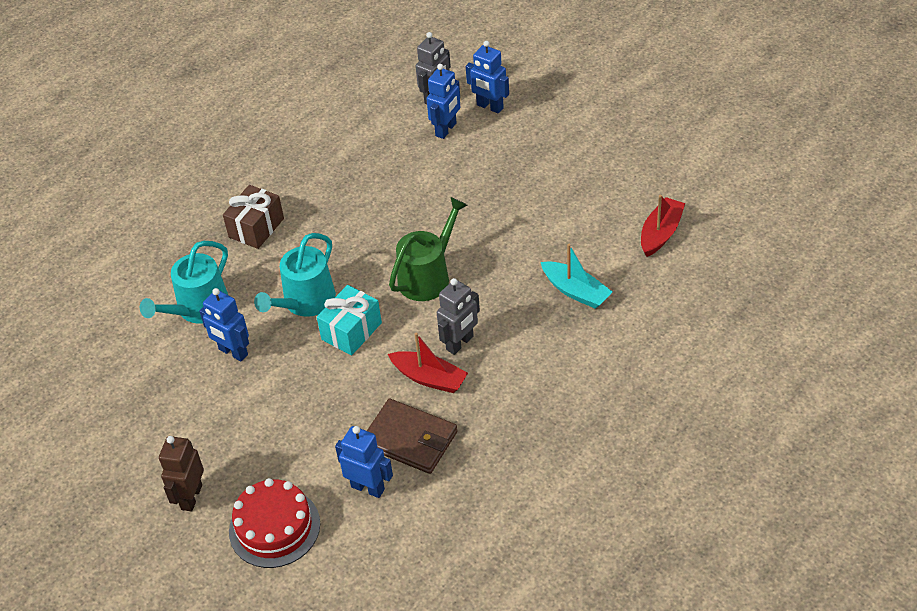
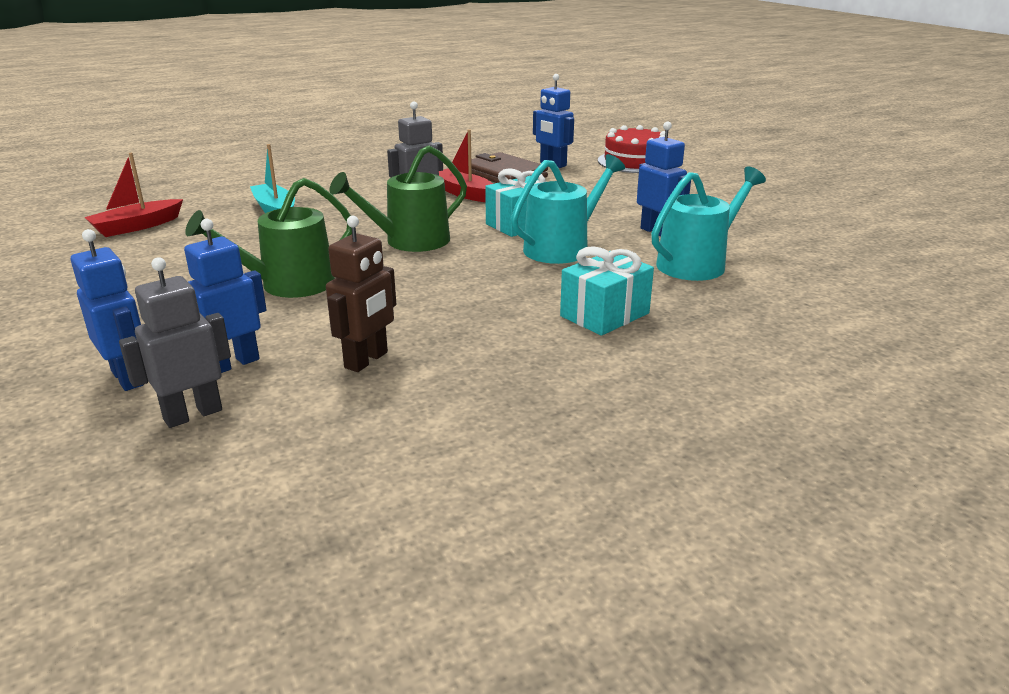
camera: 165 degrees left, 20 degrees down
(191, 497) = (705, 178): brown robot -> brown robot (367, 360)
(256, 228) = (604, 315): brown gift -> turquoise gift
(474, 199) = (289, 285): none -> green watering can

